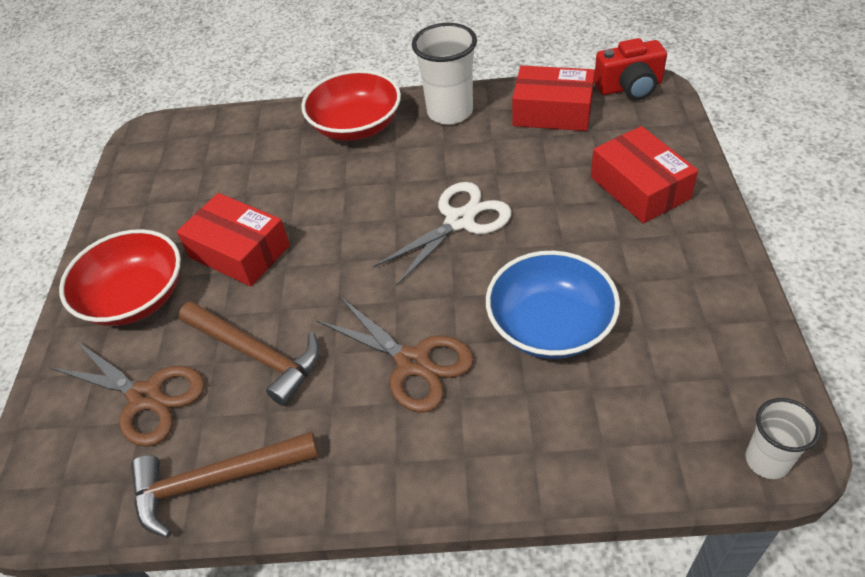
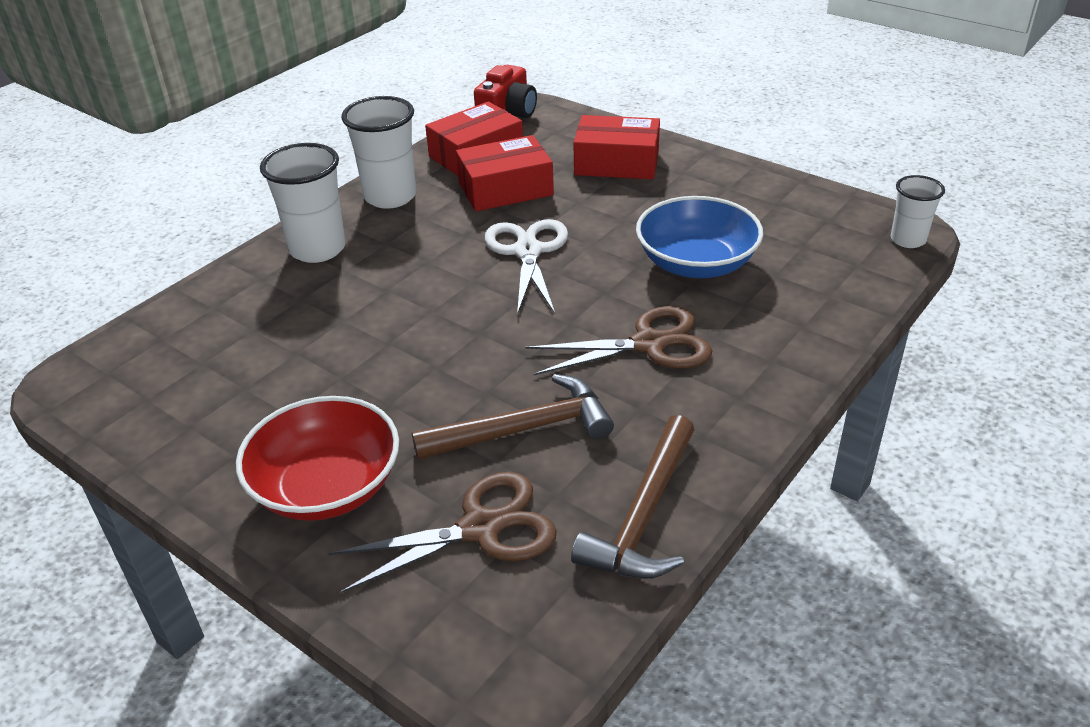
camera: 55 degrees left, 10 degrees down
(239, 251) = (372, 387): red box -> red box (505, 189)
(356, 126) = (317, 249): red bowl -> white cup

